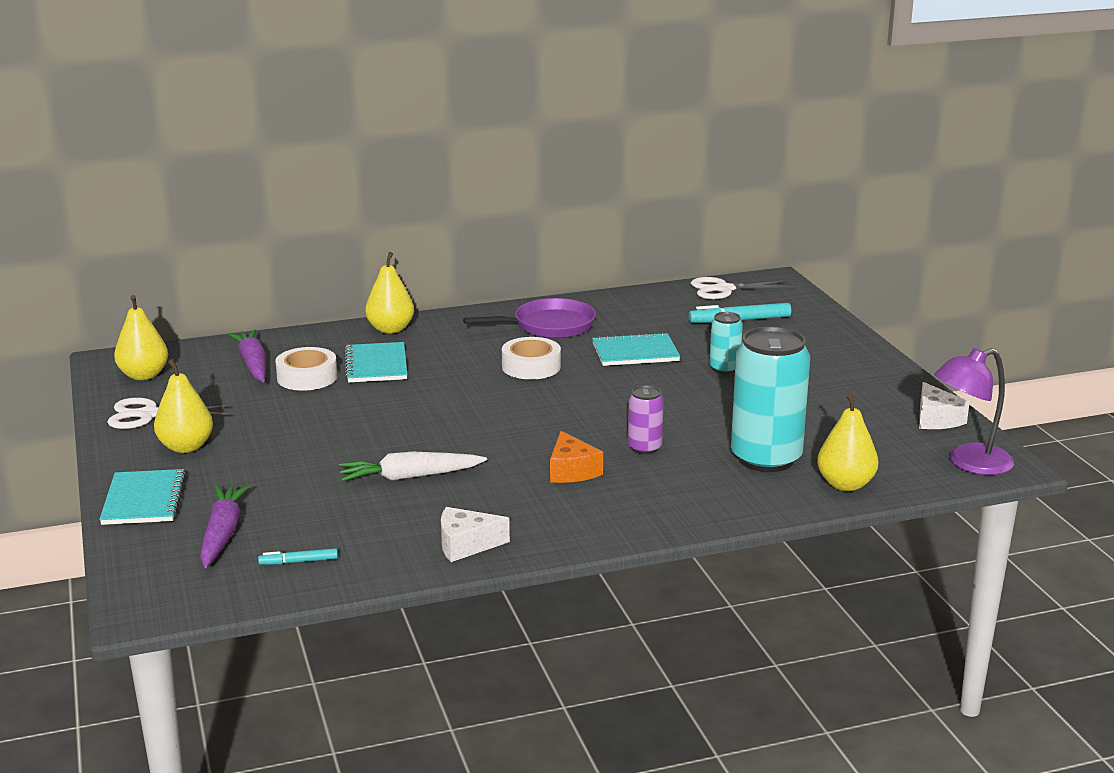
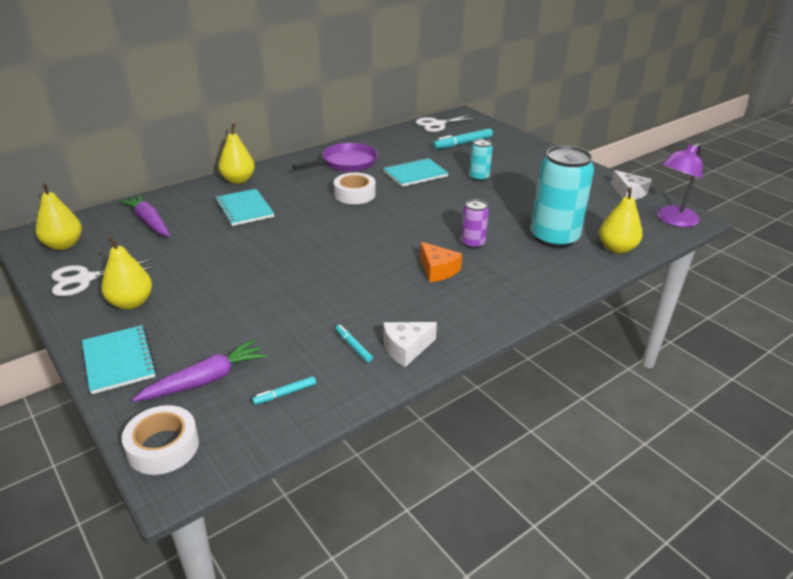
camera: 20 degrees left, 10 degrees up
(222, 534) = (205, 380): purple carrot -> purple carrot turned 75 degrees clockwise
(307, 377) = (198, 226): white tape -> white tape (163, 447)
(406, 531) = (353, 346): none -> turquoise marker
(410, 477) = (326, 297): white carrot -> none

